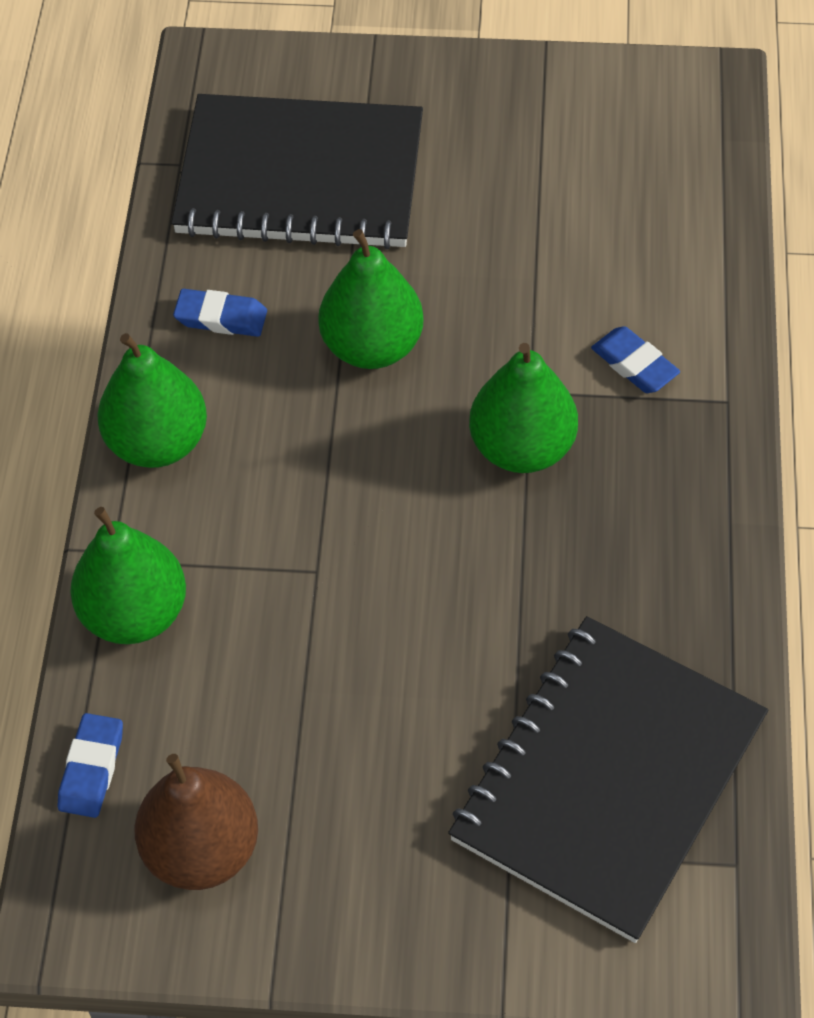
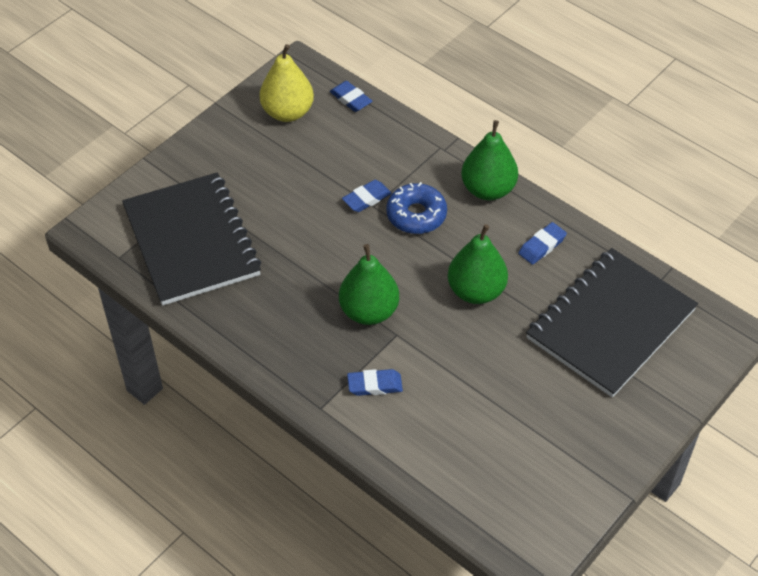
camera: 125 degrees right, 5 degrees down
(135, 613) = (407, 142): green pear -> none
(202, 849) = (287, 112): brown pear -> yellow pear
(288, 503) = (416, 215): none -> blue donut
(309, 590) = (366, 198): none -> blue eraser

